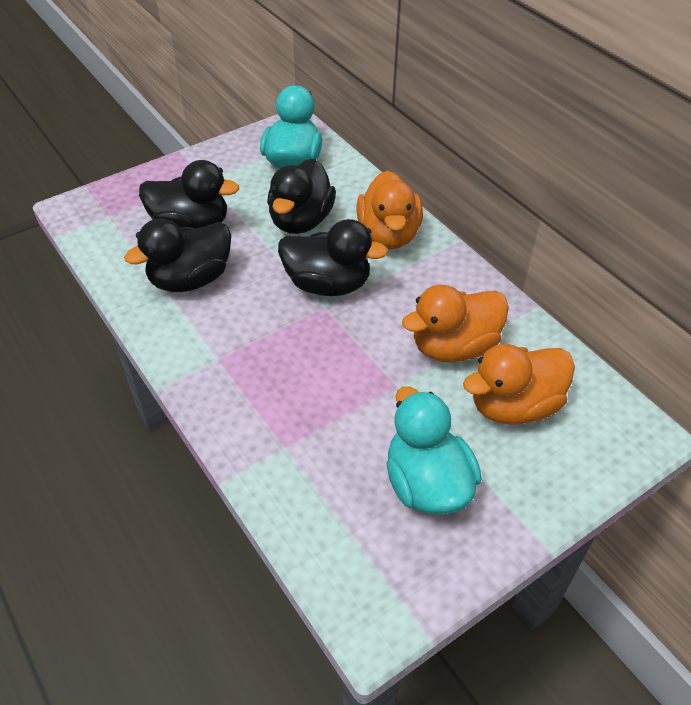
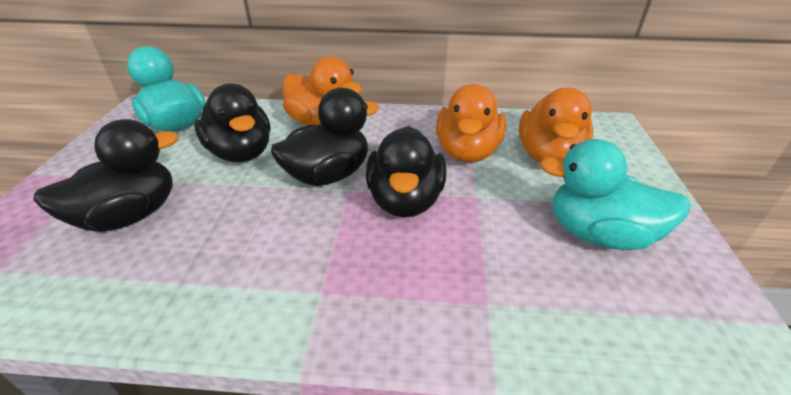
camera: 50 degrees left, 10 degrees down
(190, 279) = (192, 254): black duck -> black duck (405, 200)

